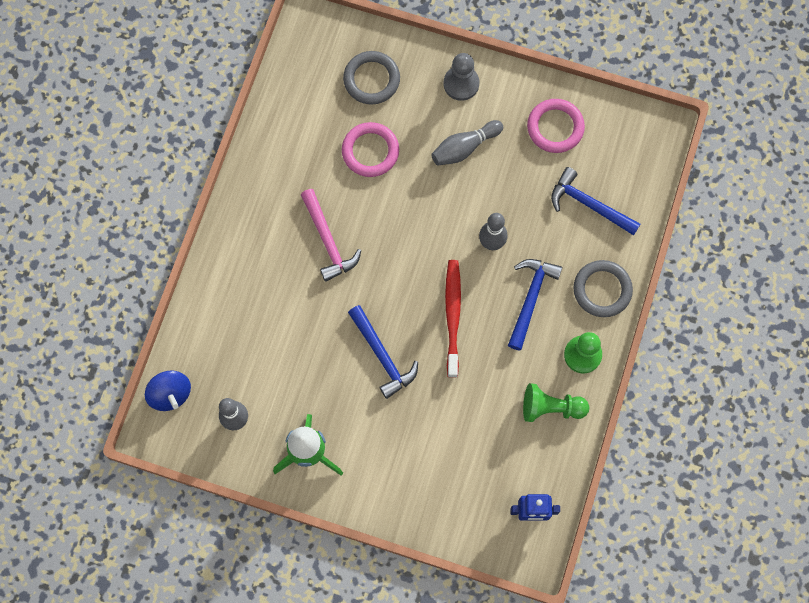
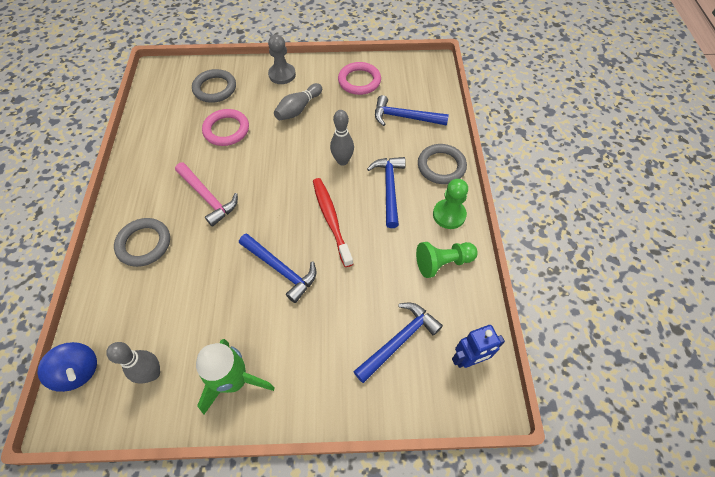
camera: 20 degrees left, 15 degrees down
(250, 277) = (144, 244): none -> grey ring
(473, 471) = (399, 340): none -> blue hammer

